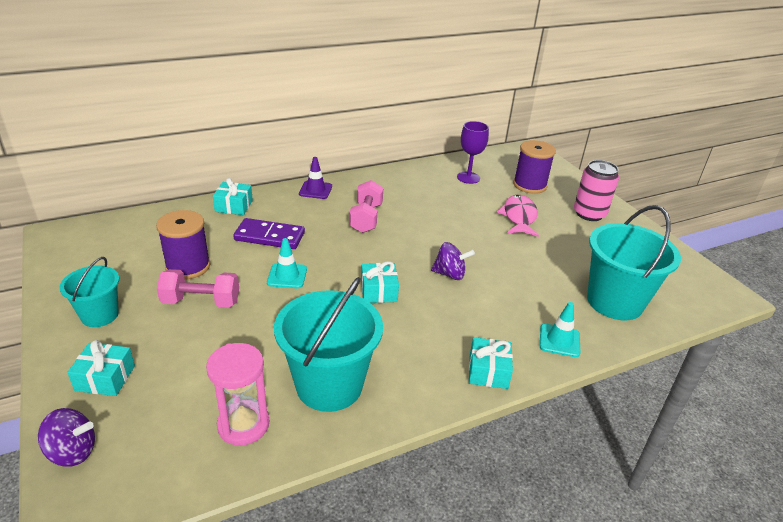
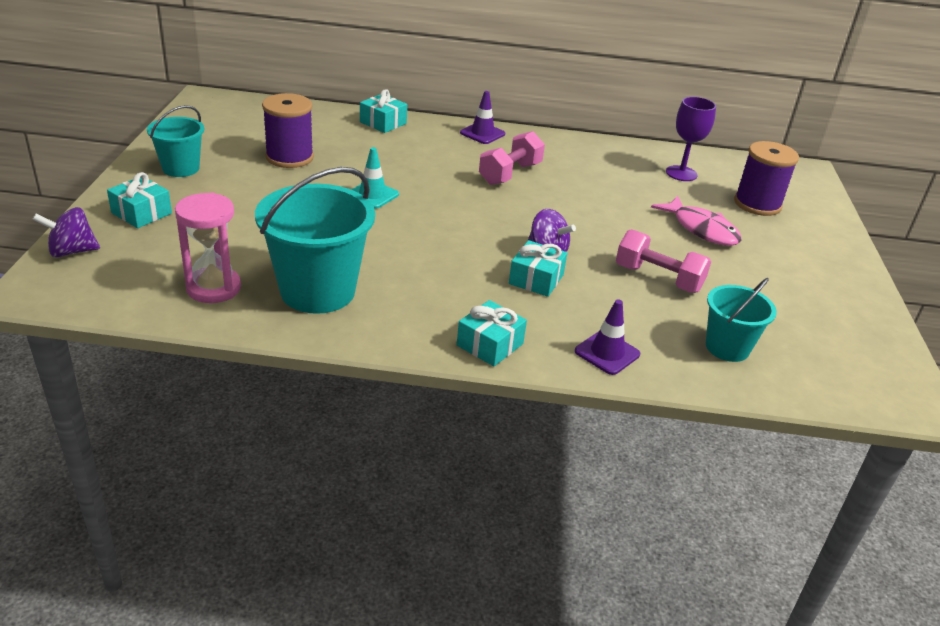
camera: 30 degrees right, 0 degrees up
(72, 452) = (72, 251): purple spinning top -> purple spinning top turned 135 degrees clockwise
(201, 302) = (272, 188): pink dumbbell -> pink dumbbell (658, 278)
(269, 237) = (390, 158): purple domino -> none
(379, 291) = (451, 238): turquoise gift -> turquoise gift (536, 279)
(519, 217) = (701, 229): pink fish -> pink fish turned 105 degrees clockwise
(559, 340) = (607, 353): turquoise traffic cone -> purple traffic cone
(589, 214) = (807, 256): pink can -> none
(614, 302) = (727, 347): turquoise bucket -> turquoise bucket, size x0.58

